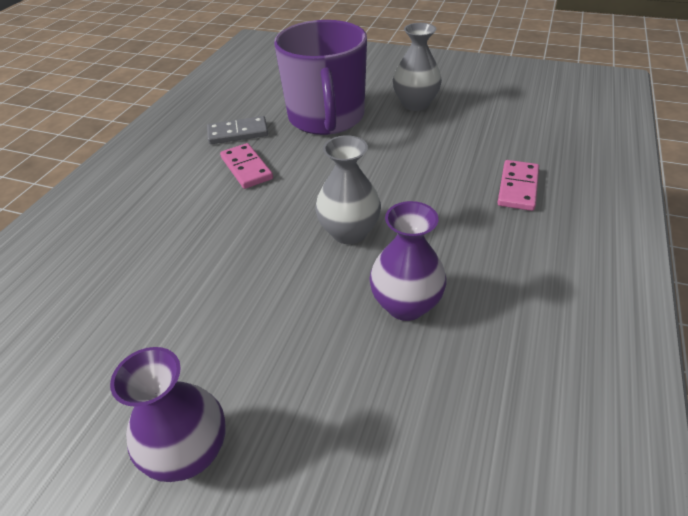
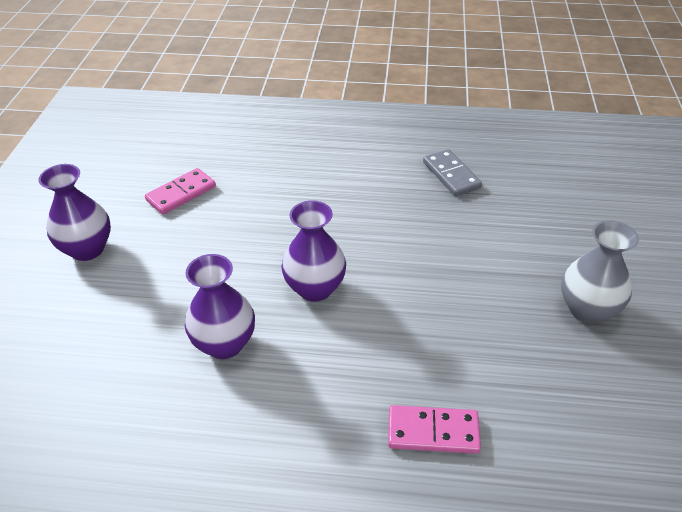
camera: 75 degrees right, 0 degrees up
(247, 168) = (393, 196): pink domino -> pink domino (181, 194)
(326, 118) = (512, 233): purple mug -> none
(349, 232) = (315, 288): grey vase -> purple vase

